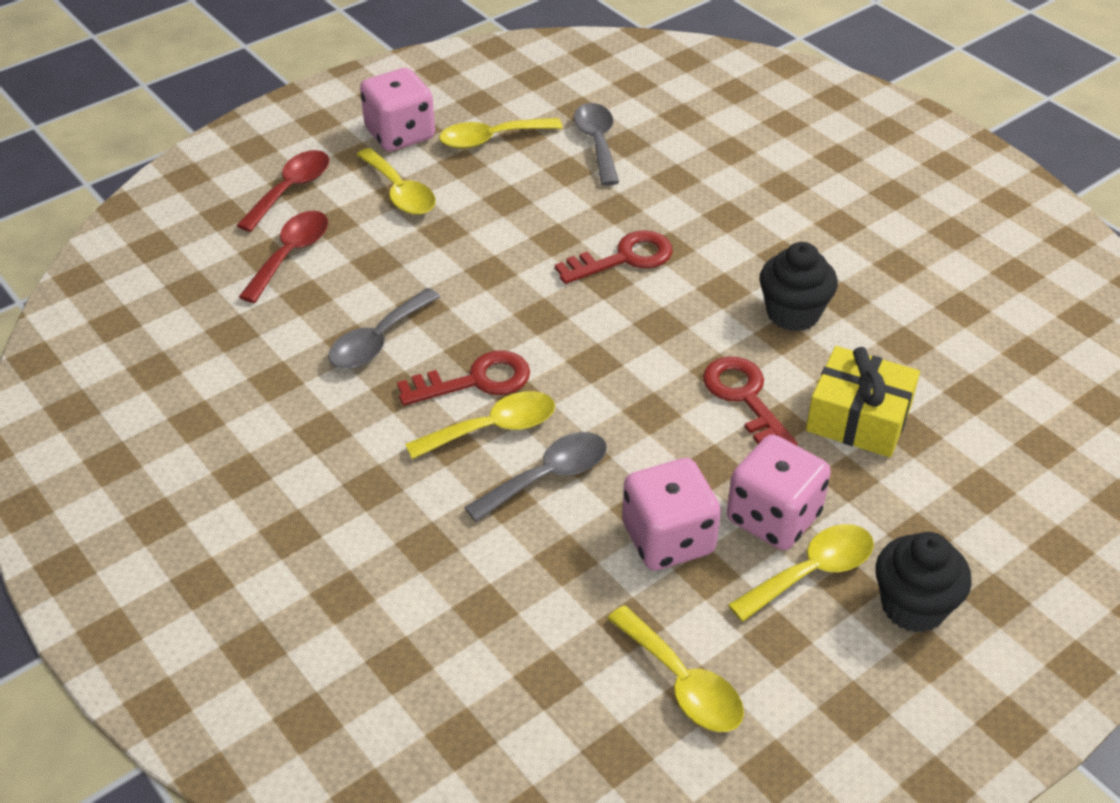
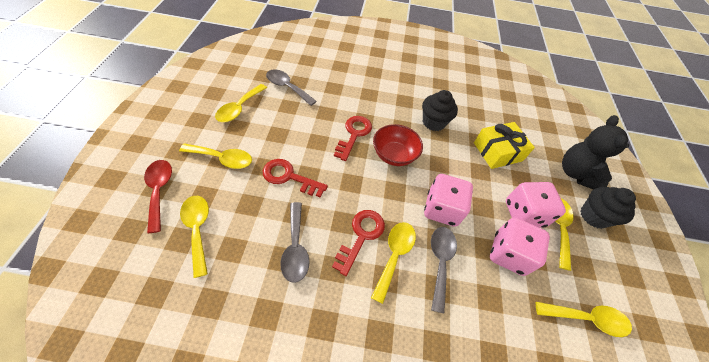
camera: 50 degrees left, 10 degrees up
(291, 254) = (198, 229): red spoon -> yellow spoon
(400, 134) = (191, 128): pink dice -> pink dice (442, 209)
(654, 319) = (394, 155): none -> red bowl
(745, 398) = (460, 169): red key -> red key (289, 177)
(981, 538) = (576, 173): none -> black teddy bear

